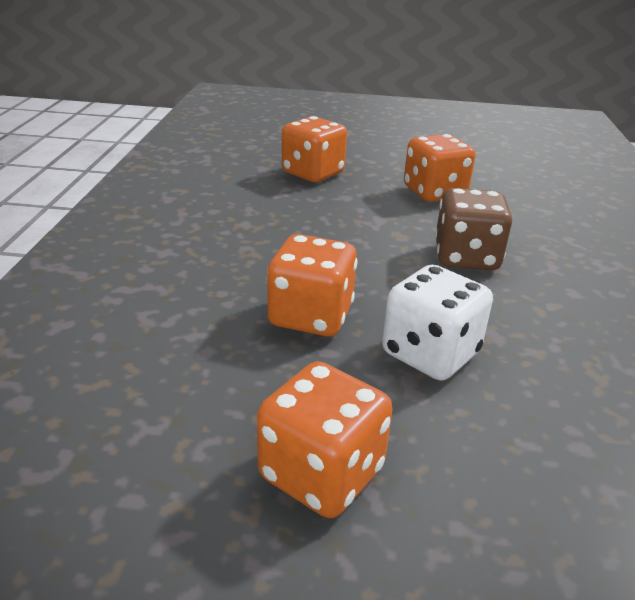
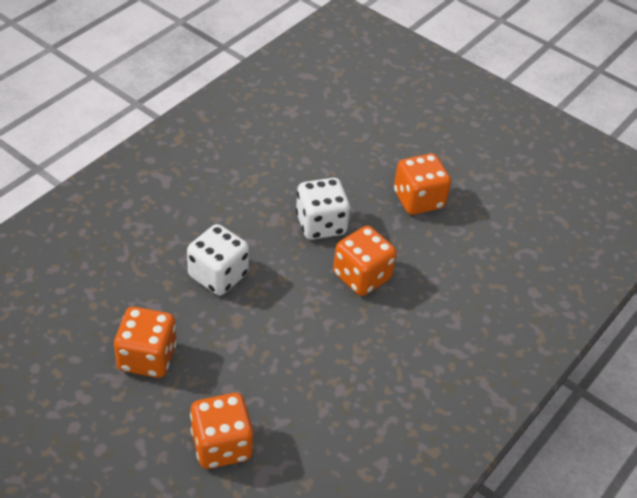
camera: 150 degrees left, 15 degrees up
(466, 257) = (218, 275): brown dice -> white dice

